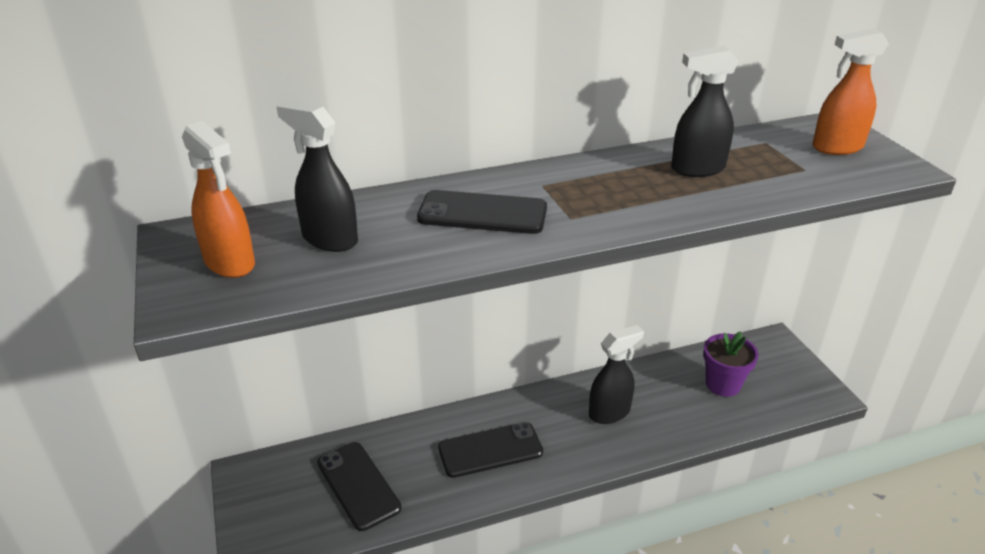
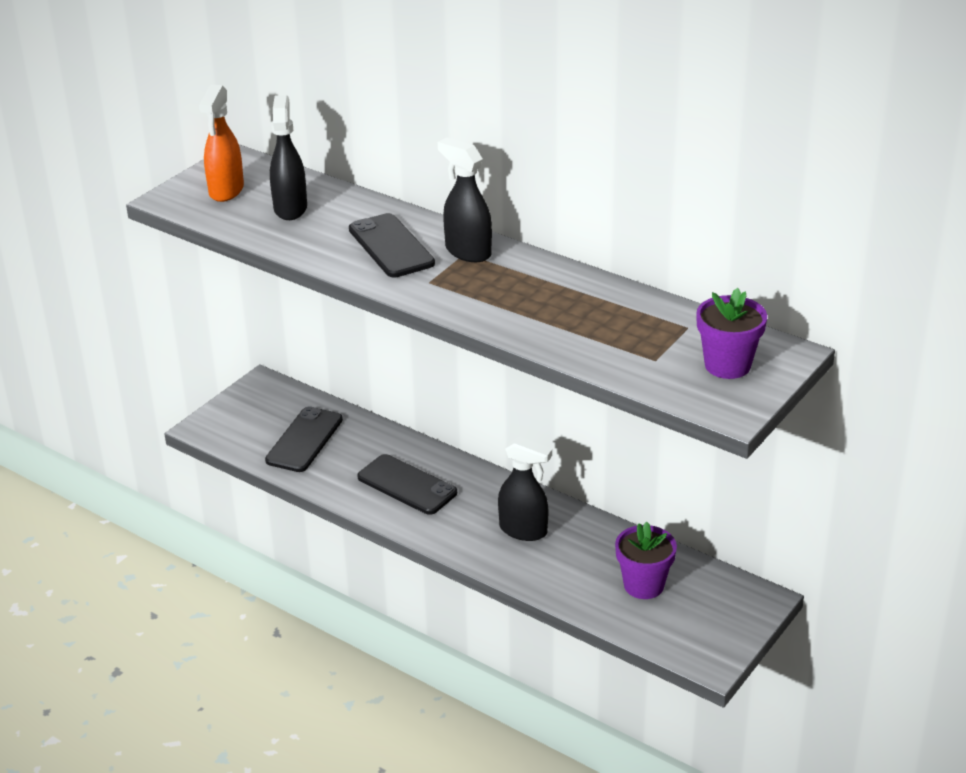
camera: 55 degrees right, 0 degrees up
(697, 169) = (583, 309): black spray bottle -> black spray bottle (467, 252)
(836, 147) = (727, 365): orange spray bottle -> purple flower pot

